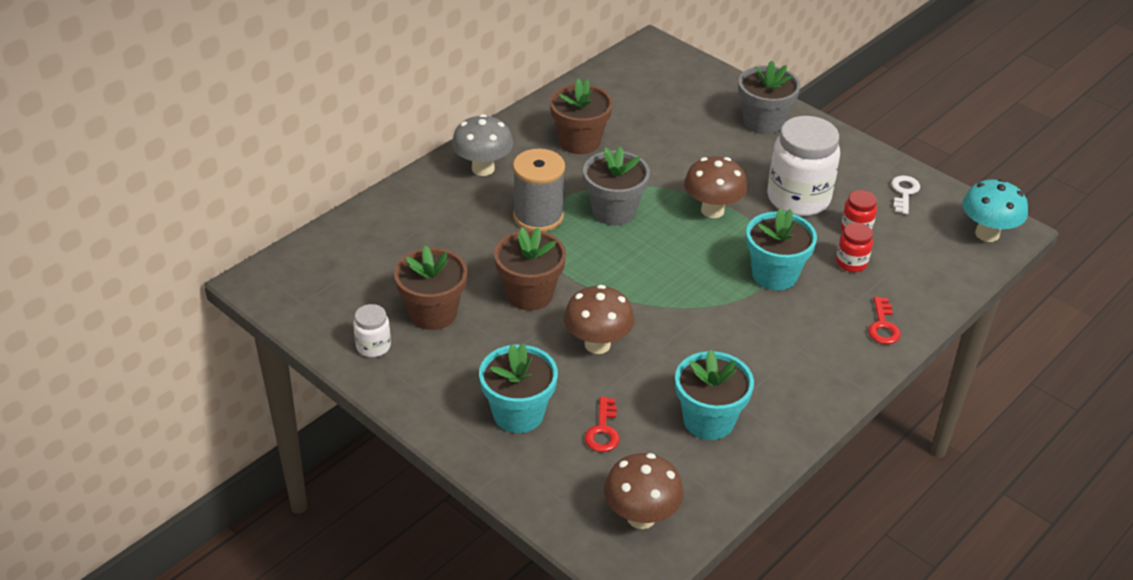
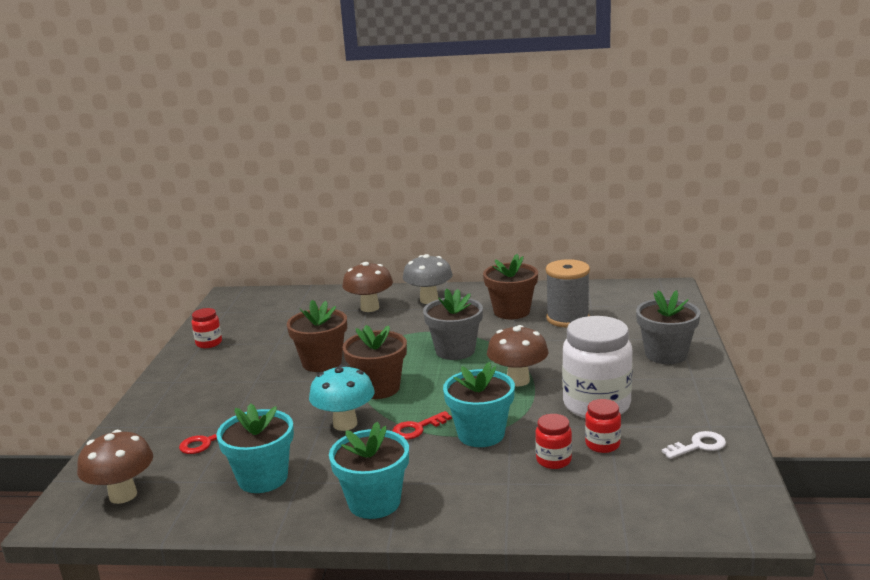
camera: 55 degrees right, 20 degrees down
(373, 346) = (209, 343): white jar -> red jar
(433, 313) = (262, 345): brown flower pot -> brown flower pot (379, 388)
(518, 414) = (192, 408): turquoise flower pot -> turquoise flower pot (374, 502)
(538, 216) = (408, 332): grey spool -> grey spool (567, 318)
(597, 344) = (299, 404): brown mushroom -> brown mushroom (370, 308)
(883, 326) = (491, 509): red key -> red key (417, 428)
(987, 234) = (722, 512): turquoise mushroom -> turquoise mushroom (345, 424)

